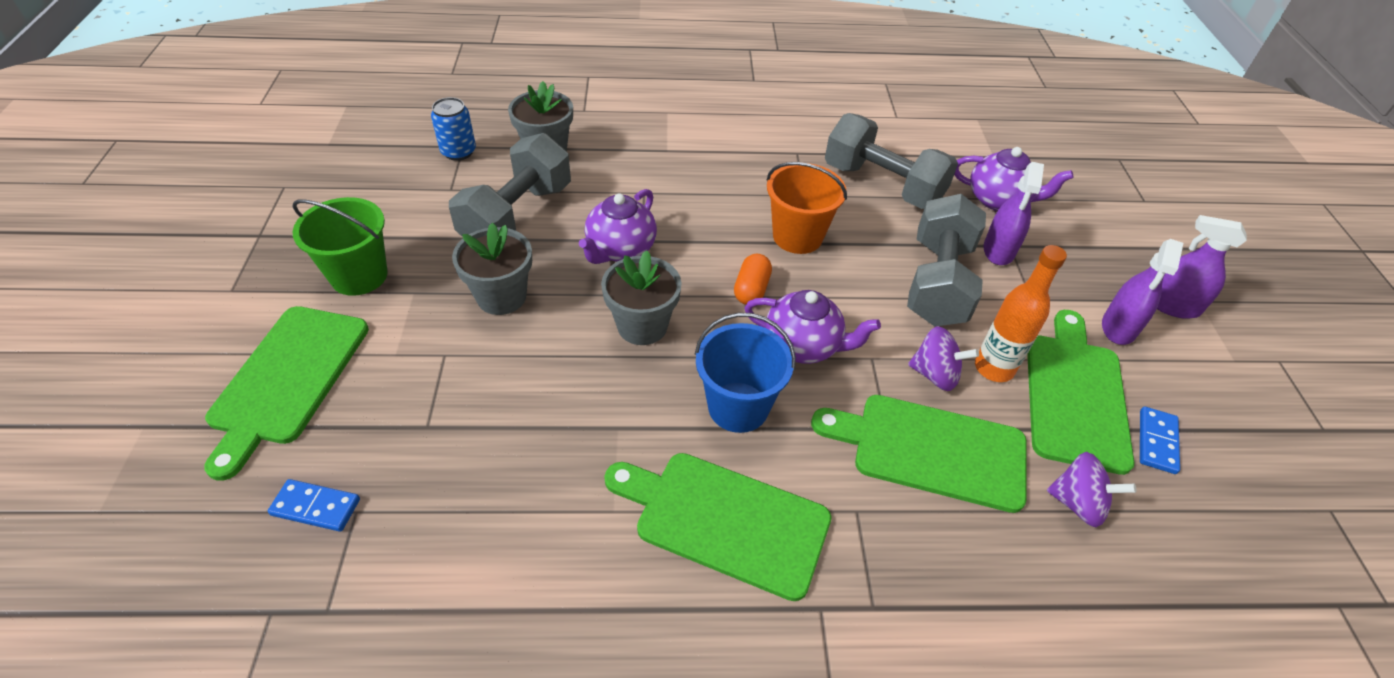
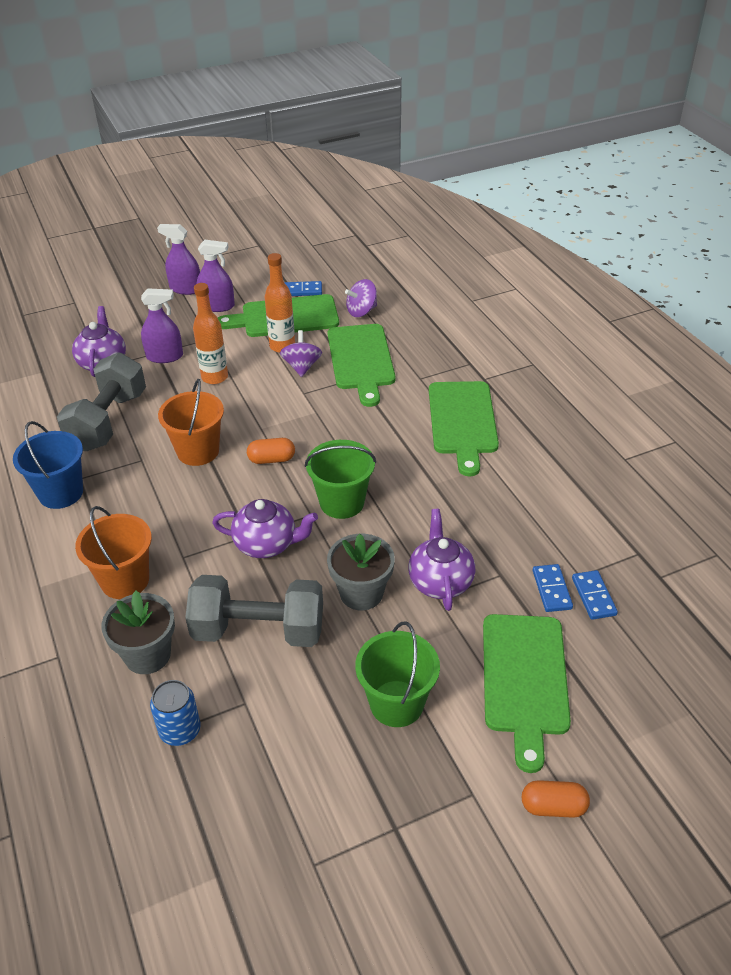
camera: 110 degrees left, 5 degrees down
(159, 337) = (553, 807): none -> orange capsule
(287, 380) = (524, 680): green cutting board -> green cutting board turned 105 degrees clockwise
(363, 467) = (551, 590): none -> blue domino
(640, 154) = (125, 580): none -> orange bucket
(642, 326) = (342, 502): grey flower pot -> green bucket
(738, 407) = (382, 437): blue bucket -> blue bucket (61, 493)
(803, 345) = (311, 423): purple teapot -> purple teapot (440, 581)
(938, 283) = (214, 377): grey dumbbell -> orange bottle
(1078, 503) = (361, 311): purple spinning top -> purple spinning top turned 120 degrees counterclockwise
(1172, 306) = (185, 289): purple spray bottle -> purple spray bottle turned 105 degrees clockwise

